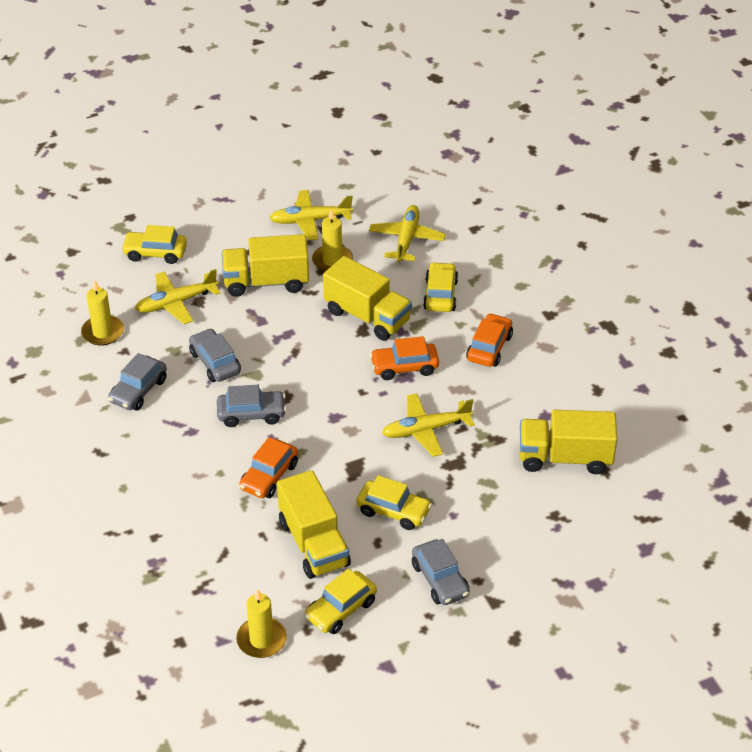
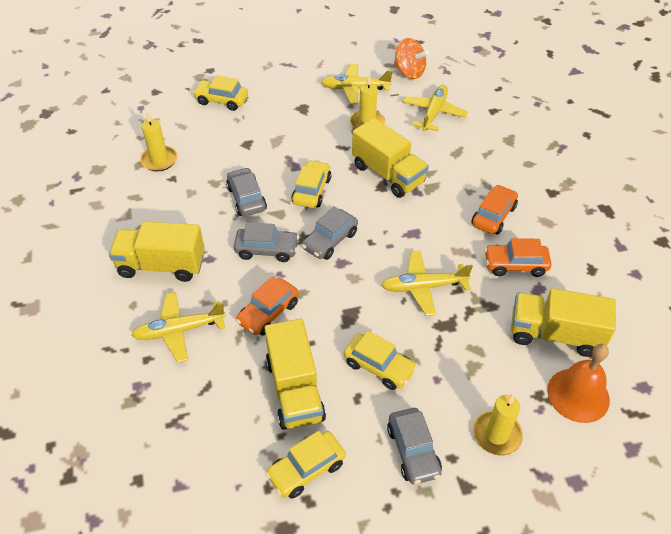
camera: 10 degrees right, 5 degrees up
(138, 390) = (174, 215): grey car -> grey car (330, 240)
(176, 303) = (227, 143): yellow plane -> yellow plane (179, 330)
(261, 640) = (219, 492): yellow candle -> yellow candle (497, 434)
(266, 282) = (307, 134): yellow truck -> yellow truck (162, 265)
(370, 192) = (409, 72): none -> orange spinning top
(404, 367) = (413, 224): orange car -> orange car (515, 265)
(440, 295) = (455, 163): yellow car -> yellow car (311, 190)
(592, 510) = (578, 395): none -> orange bell

